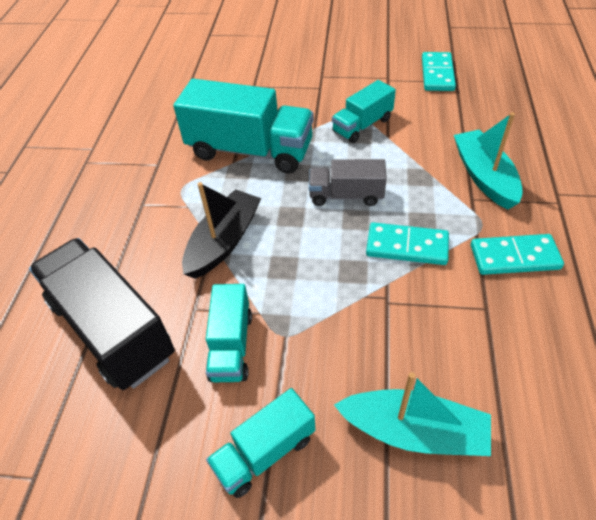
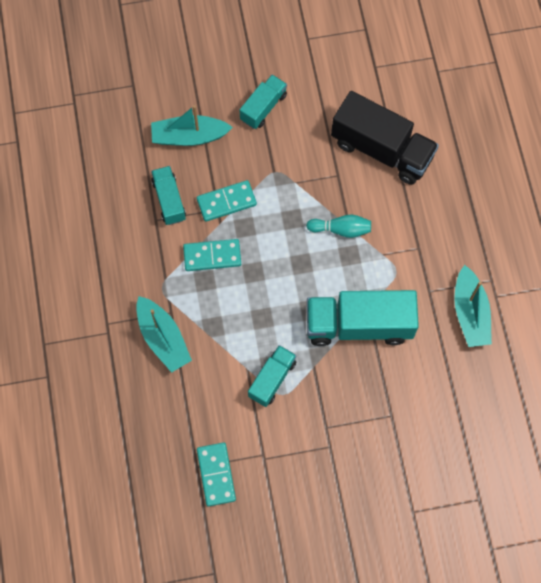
camera: 160 degrees right, 20 degrees up
(128, 140) = (470, 313): none -> turquoise boat
(224, 241) = (341, 229): black boat -> turquoise bowling pin
(231, 345) = (304, 157): turquoise truck -> turquoise truck (169, 200)
(346, 195) = (266, 293): grey truck -> none
(514, 257) = (139, 264): turquoise domino -> turquoise domino (226, 202)

